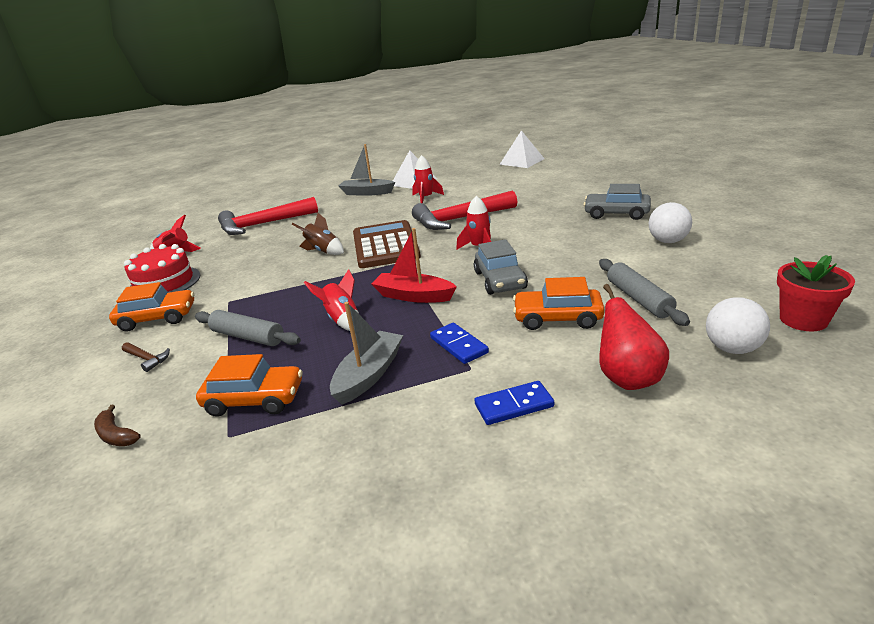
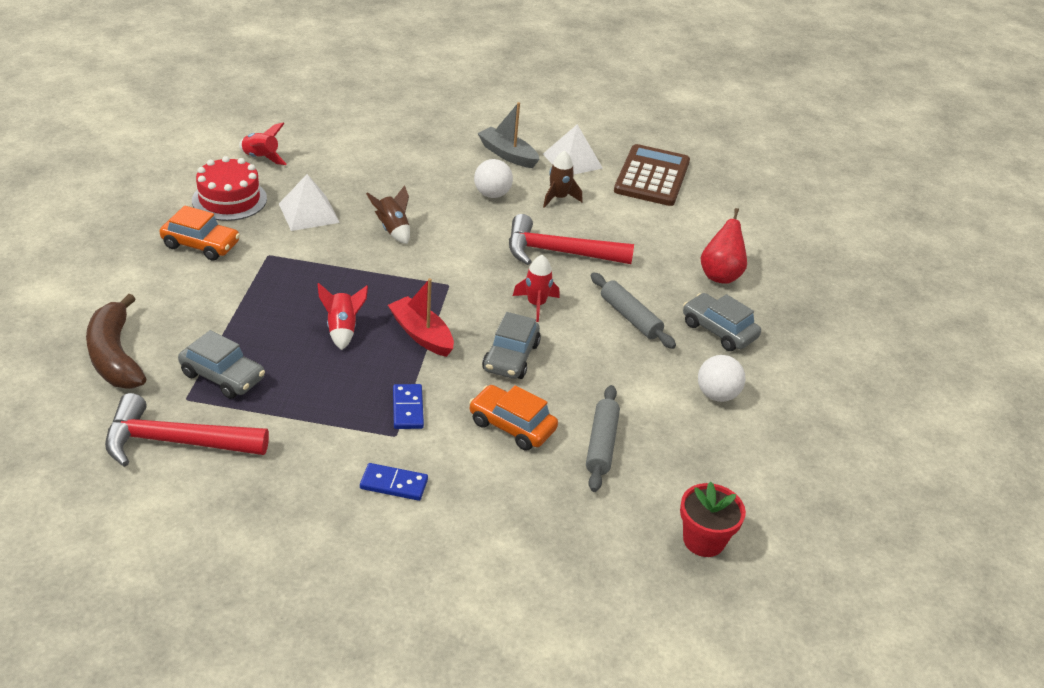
camera: 20 degrees right, 10 degrees up
(116, 435) = (115, 356): brown banana -> brown banana, size x2.20
(147, 359) = (170, 290): brown hammer -> none
(248, 337) = (257, 308): grey rolling pin -> grey rolling pin (630, 317)
(255, 399) = (223, 376): orange car -> grey car
(263, 225) = (367, 155): red hammer -> red hammer (175, 442)
(369, 375) = (318, 399): grey boat -> none
(385, 245) = (454, 253): brown calculator -> brown calculator (652, 176)
(426, 198) = (559, 198): red rocket -> brown rocket
(522, 161) = (726, 187): white pyramid -> white pyramid (309, 213)
(627, 378) = (498, 509): red pear -> red pear (720, 275)
(732, 349) = (609, 531): white ball -> white ball (492, 194)

